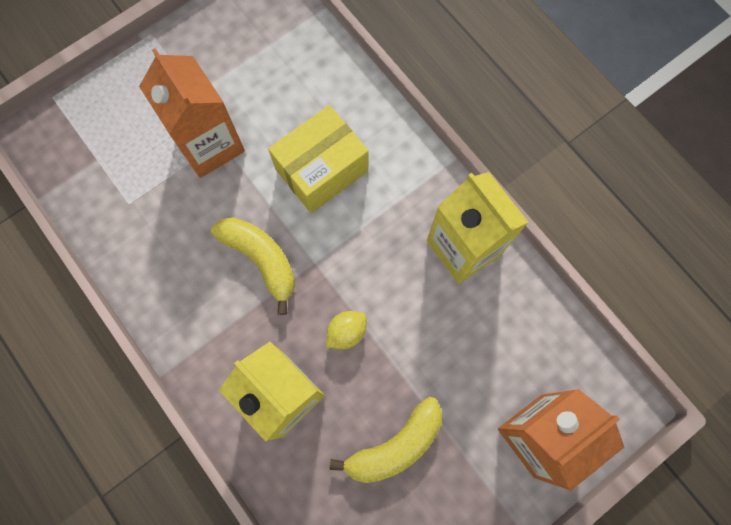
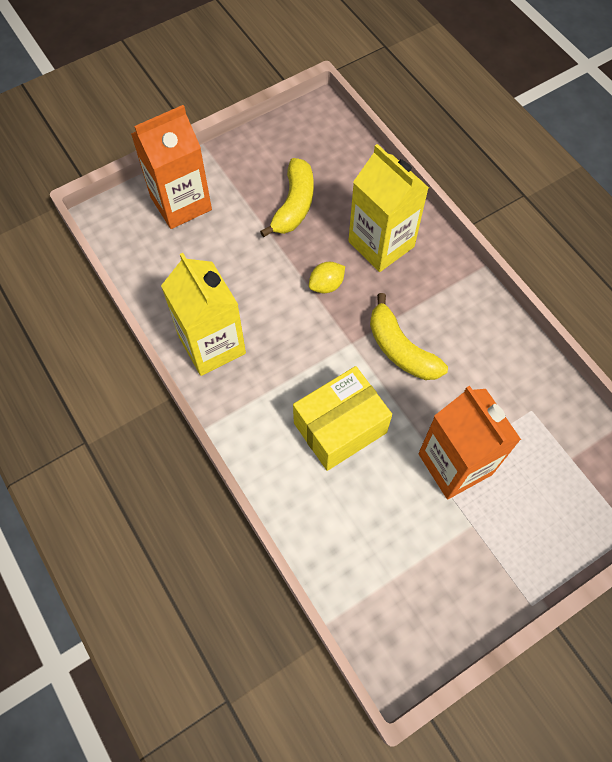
camera: 175 degrees left, 10 degrees down
(395, 445) = (294, 205): yellow banana -> yellow banana turned 135 degrees clockwise

